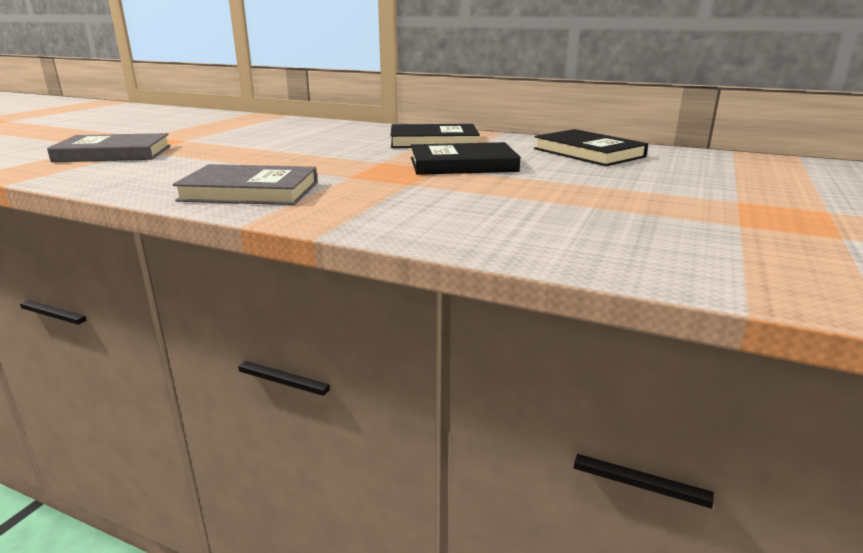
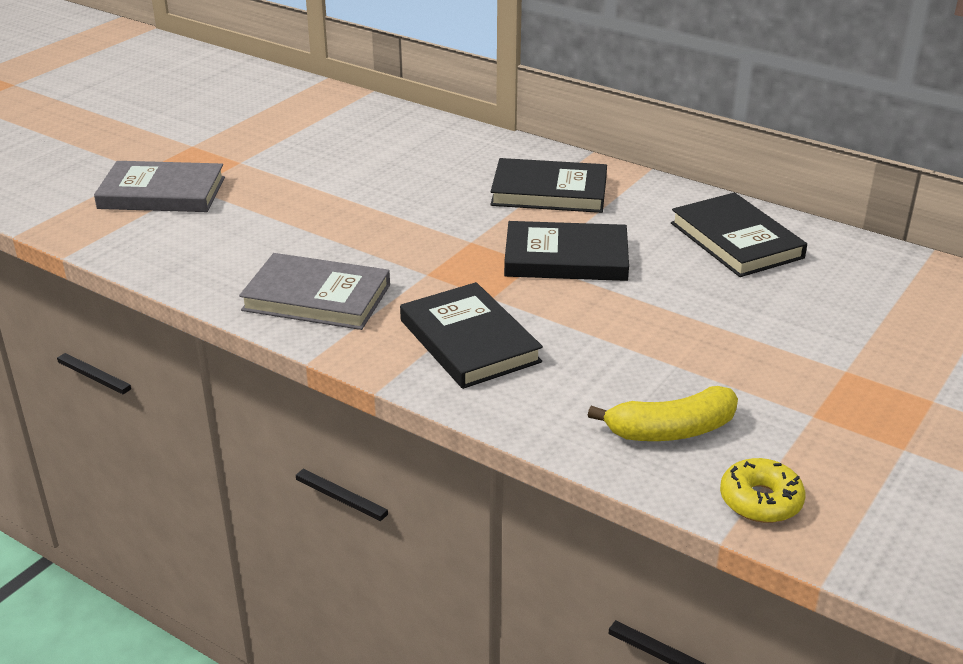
camera: 10 degrees right, 10 degrees up
(399, 205) = (469, 341): none -> black book
(621, 241) = (670, 430): none -> yellow banana
(754, 279) = (760, 500): none -> yellow donut

